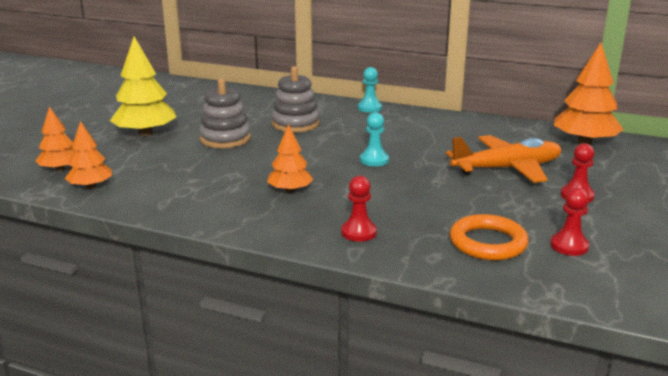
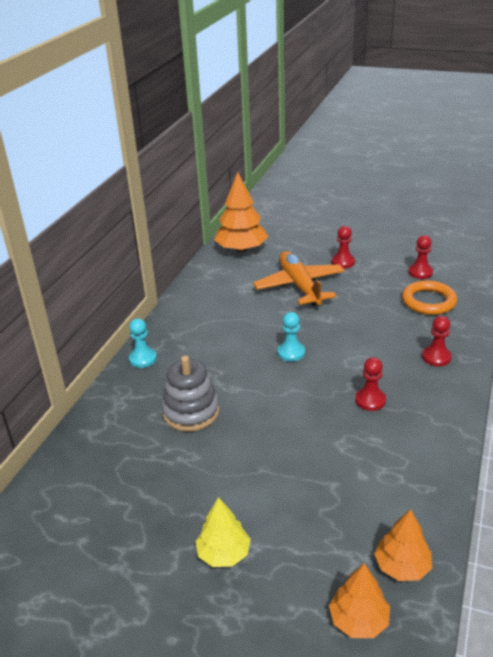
camera: 90 degrees left, 10 degrees up
(145, 134) = (224, 553): yellow tree -> yellow tree, size x0.60
(225, 139) = (240, 466): grey stacking toy -> none
(290, 190) = (370, 400): orange tree -> red pawn

